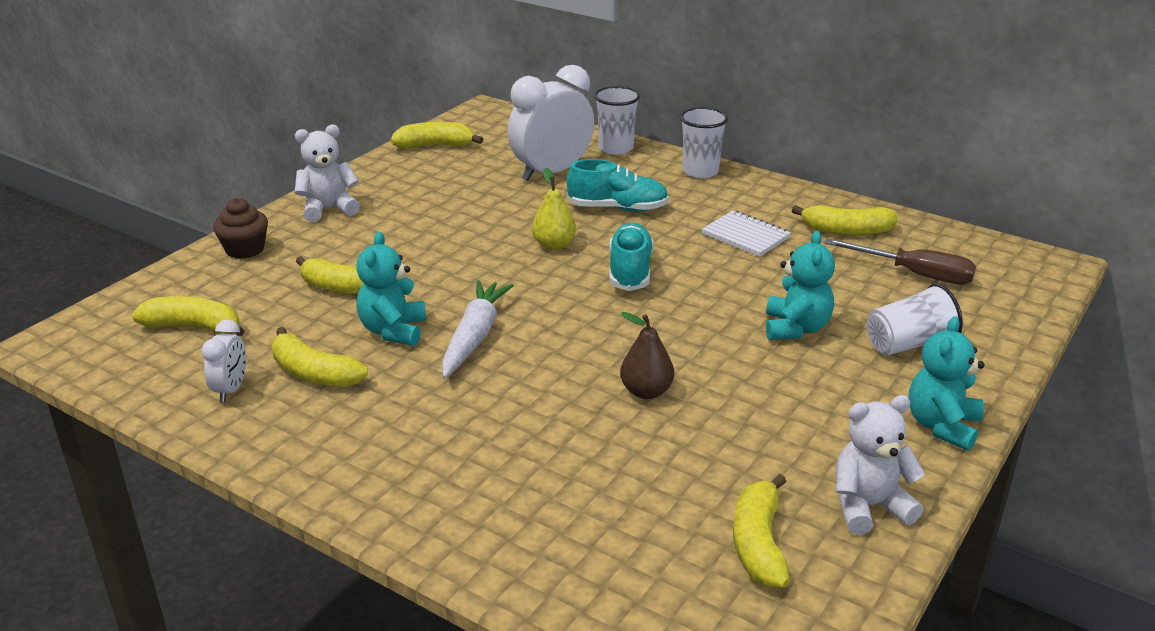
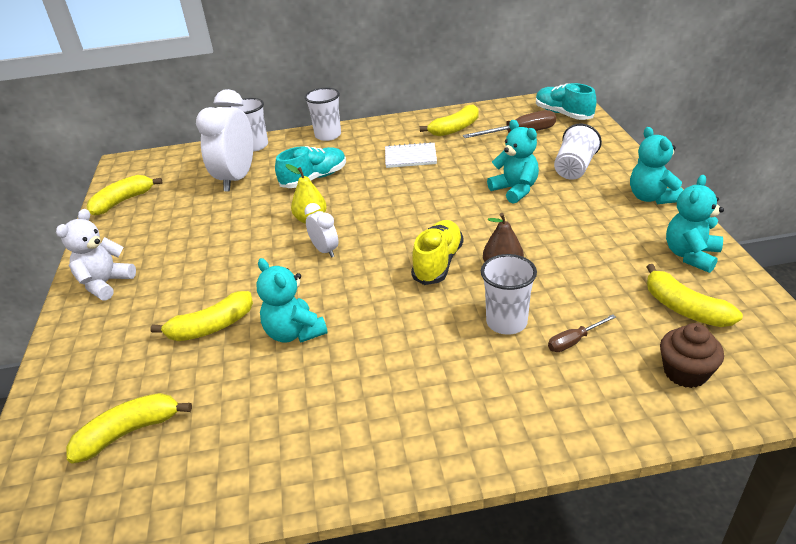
camera: 40 degrees left, 5 degrees up
(231, 390) = (239, 454): white clock -> white clock (325, 250)
(245, 249) = (78, 350): brown cupcake -> brown cupcake (685, 372)
(314, 373) = (284, 397): yellow banana -> none
(474, 336) = (354, 302): white carrot -> none
(567, 437) = (506, 322): none -> white cup
(597, 349) = (438, 263): none -> yellow shoe
(597, 492) = (574, 341): none -> brown screwdriver
(630, 271) = (381, 209): turquoise shoe -> turquoise shoe (563, 114)
(868, 506) = (691, 255): white teddy bear -> turquoise teddy bear

